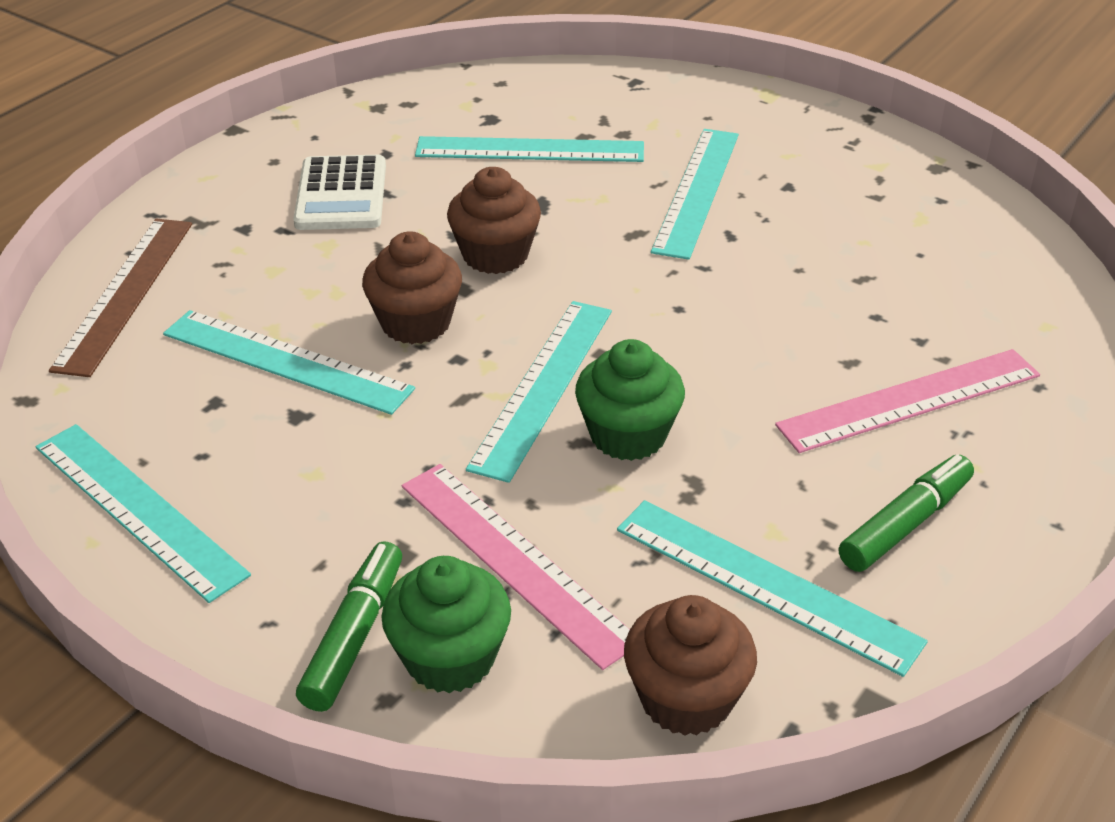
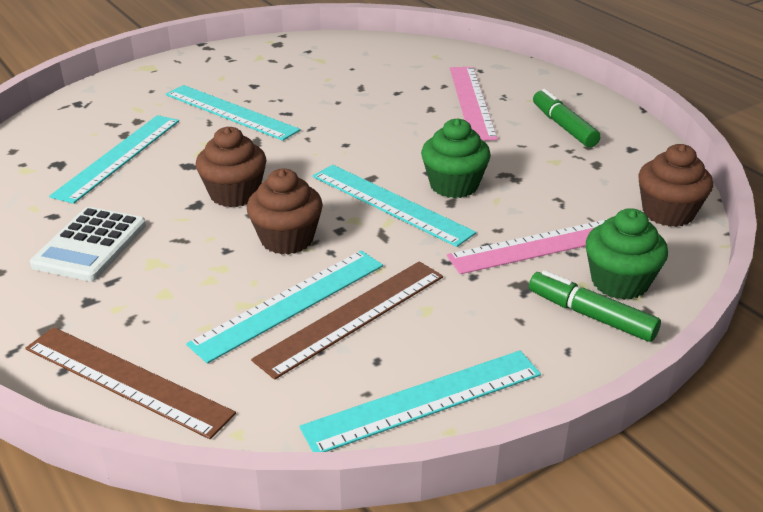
camera: 70 degrees left, 5 degrees down
(277, 415) = (352, 316): none -> brown ruler
(341, 195) = (90, 245): white calculator -> white calculator turned 90 degrees clockwise
(766, 584) = (593, 172): turquoise ruler -> none

